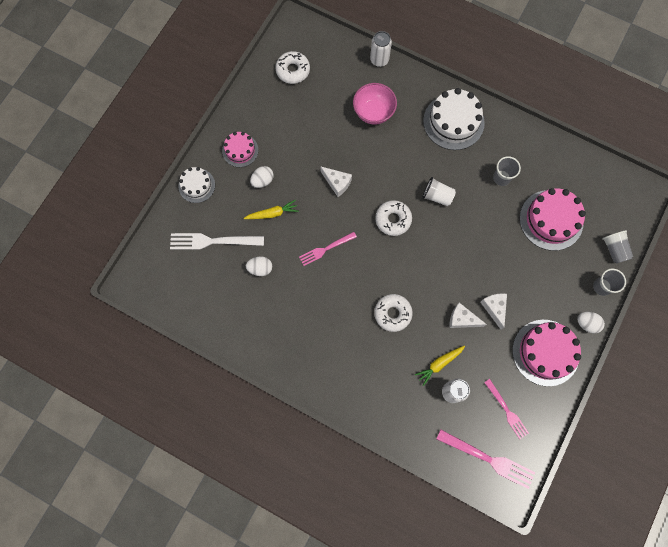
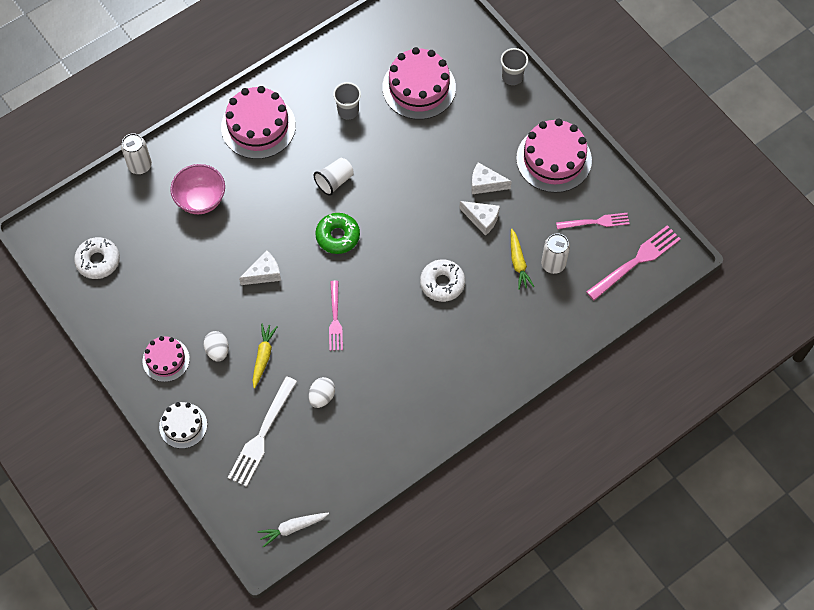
camera: 65 degrees left, 10 degrees down
(152, 295) = (292, 528): none -> white carrot
(393, 219) = (338, 236): white donut -> green donut
(453, 122) = (258, 126): white cake -> pink cake
(462, 319) = (482, 219): white cheese -> white cheese turned 105 degrees counterclockwise
(587, 323) = (543, 108): white egg -> none
(614, 249) = (479, 47): grey cup -> none

